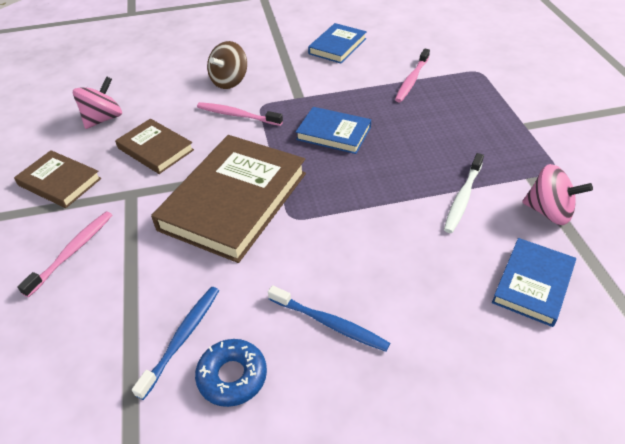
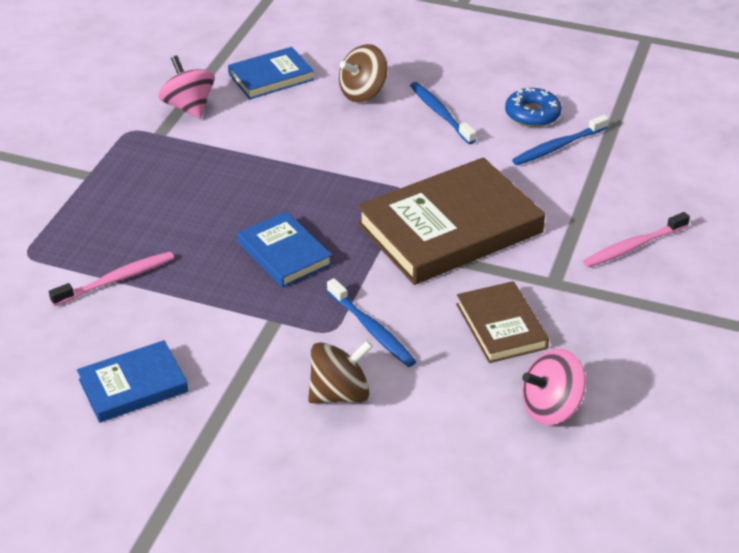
camera: 150 degrees left, 5 degrees down
(60, 182) = (632, 332): brown book -> none
(237, 115) = (371, 329): pink toothbrush -> blue toothbrush
(428, 311) = (363, 93): none -> brown spinning top
(463, 197) = (240, 144): white toothbrush -> none

